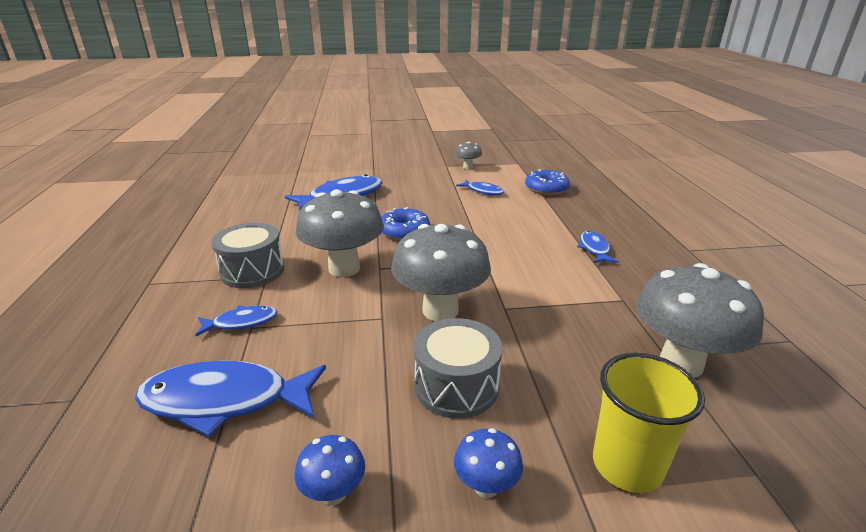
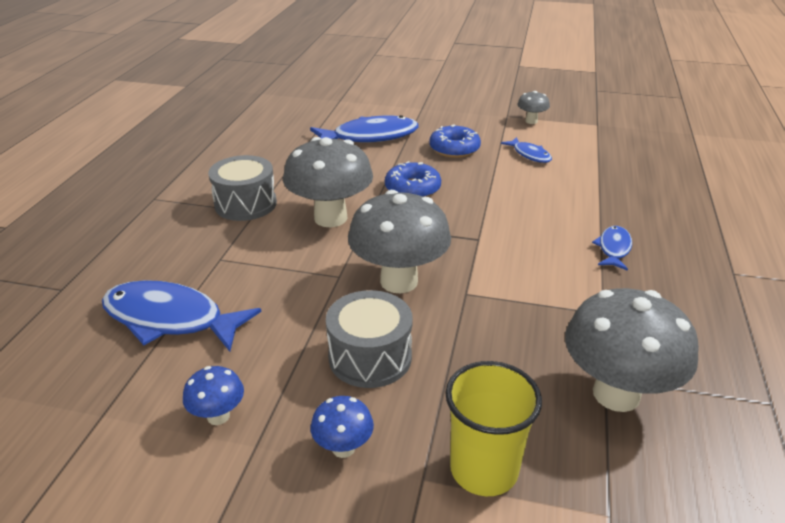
camera: 20 degrees right, 5 degrees up
(241, 322) = (214, 253): blue fish -> none
(546, 189) = (608, 164): blue donut -> blue donut (454, 149)

